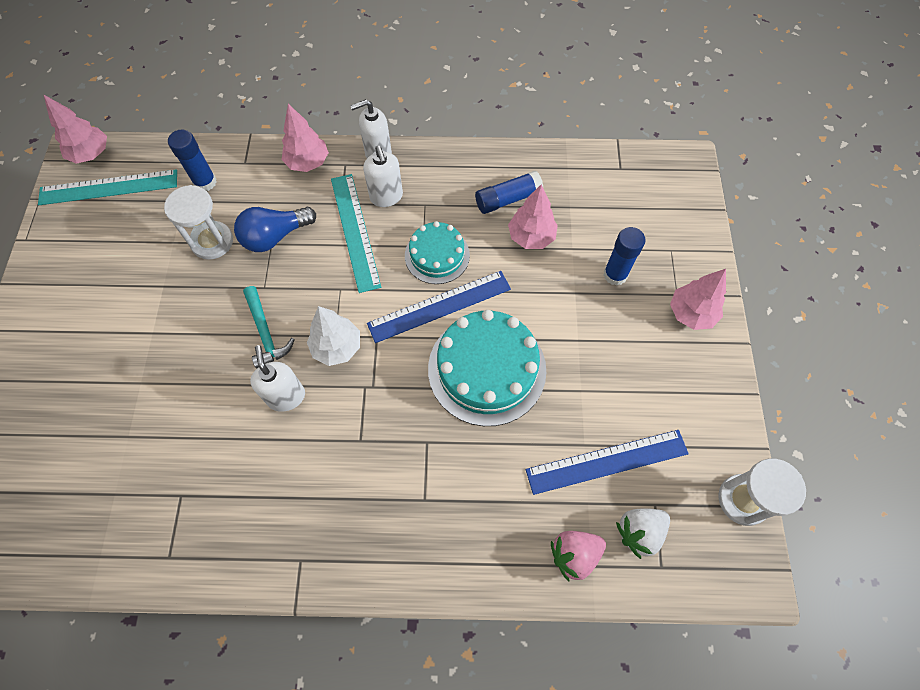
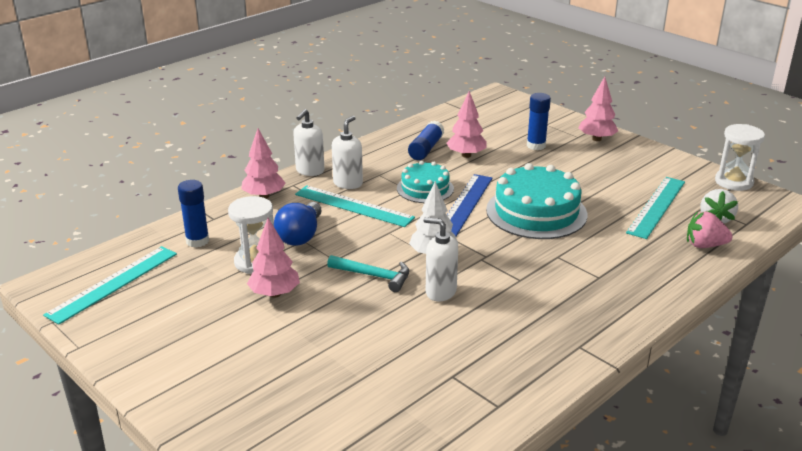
camera: 45 degrees left, 35 degrees down
(91, 154) = (63, 277): pink tree -> pink tree (274, 294)
(386, 197) = (348, 183): white soap dispenser -> white soap dispenser turned 90 degrees counterclockwise
(574, 554) = (704, 245): pink strawberry -> pink strawberry turned 75 degrees clockwise
(607, 462) = (656, 206): blue ruler -> turquoise ruler

